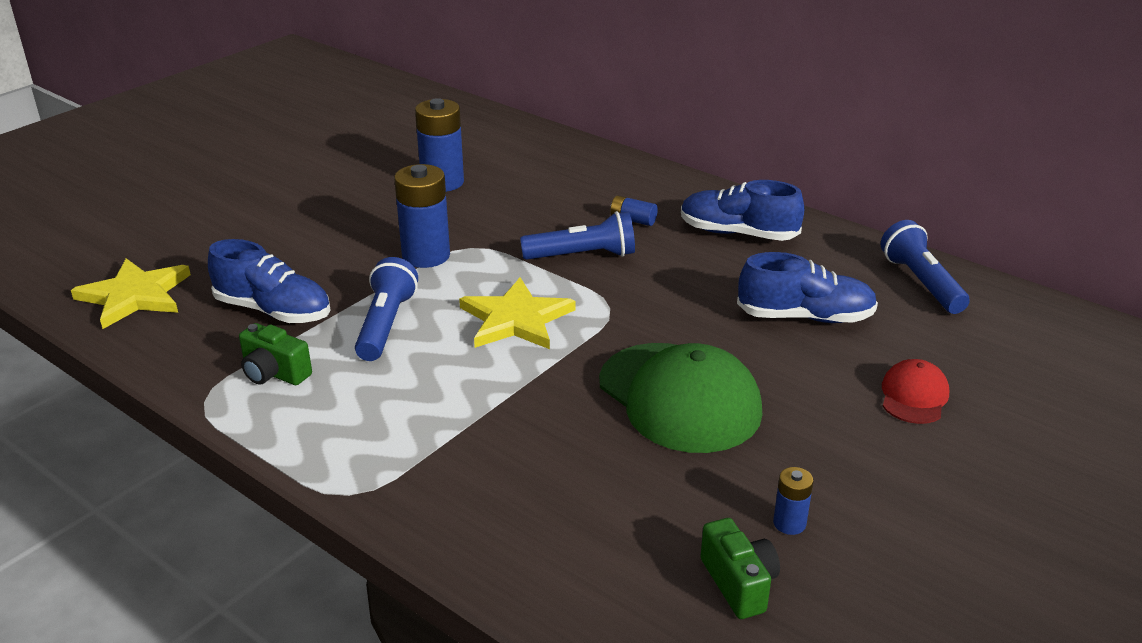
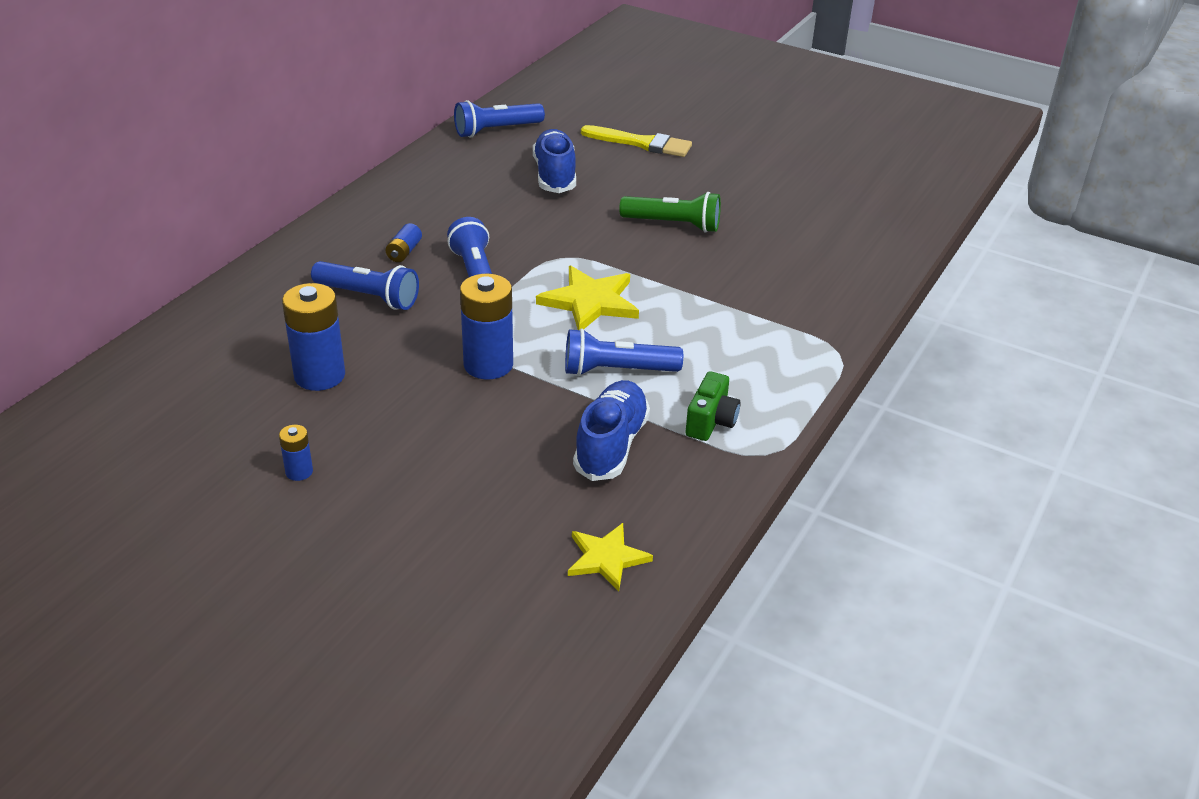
camera: 100 degrees left, 5 degrees up
(135, 296) = (606, 558): yellow star -> yellow star, size x0.66
(555, 202) = (369, 297): none -> blue flashlight
(679, 397) = (673, 225): green cap -> green flashlight
(738, 233) = (426, 200): blue shoe -> none
(739, 583) = (841, 204): green camera -> none
(789, 523) = (784, 188): blue battery -> blue battery (299, 472)
(914, 396) = (641, 143): red cap -> yellow brush

